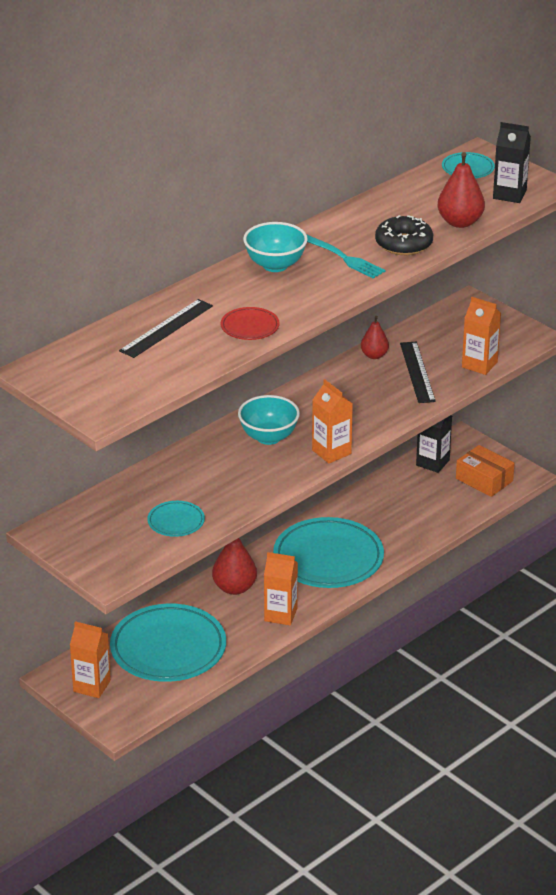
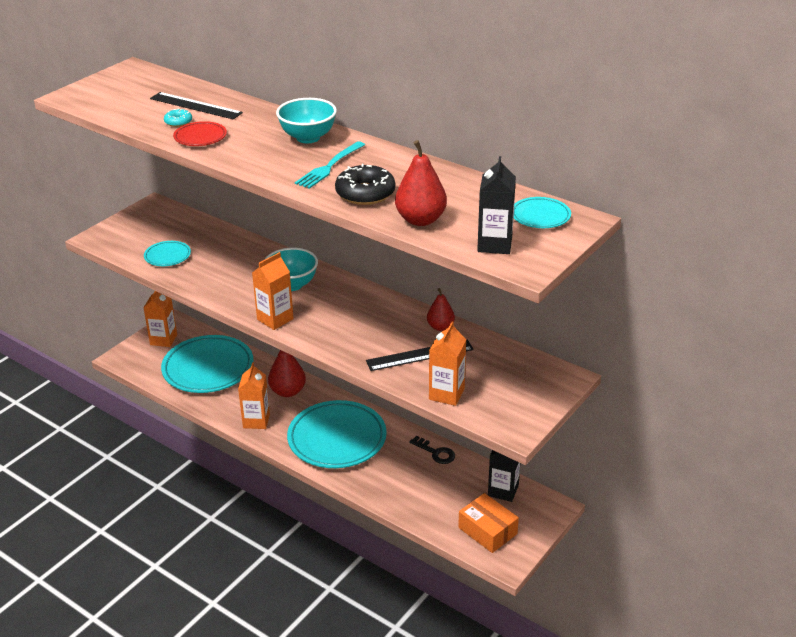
camera: 80 degrees right, 0 degrees up
(205, 340) = (178, 122): none -> turquoise donut
(368, 496) = (435, 452): none -> black key
(484, 480) = (487, 530): orange box -> orange box turned 75 degrees counterclockwise

